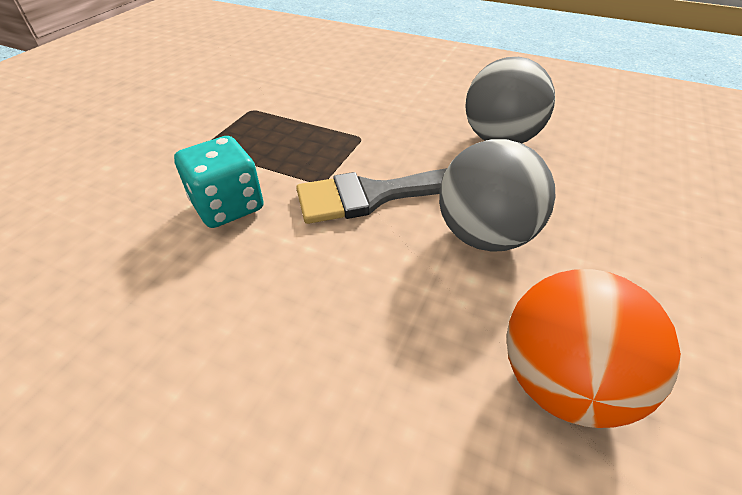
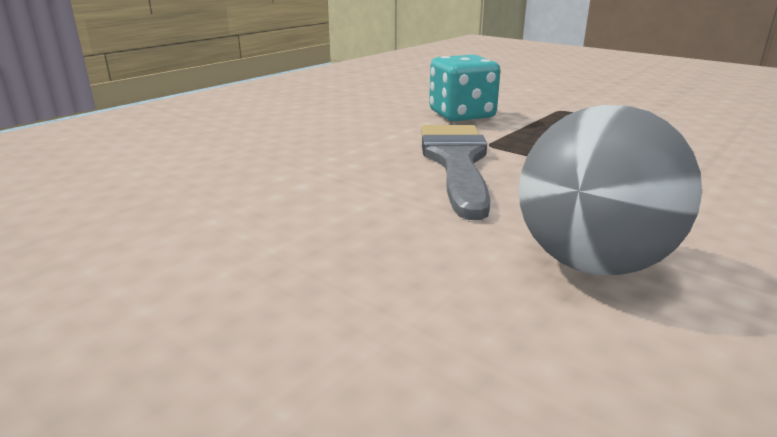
camera: 105 degrees right, 20 degrees down
(484, 235) = (356, 201): grey ball -> none
(561, 380) = (163, 195): orange ball -> none

